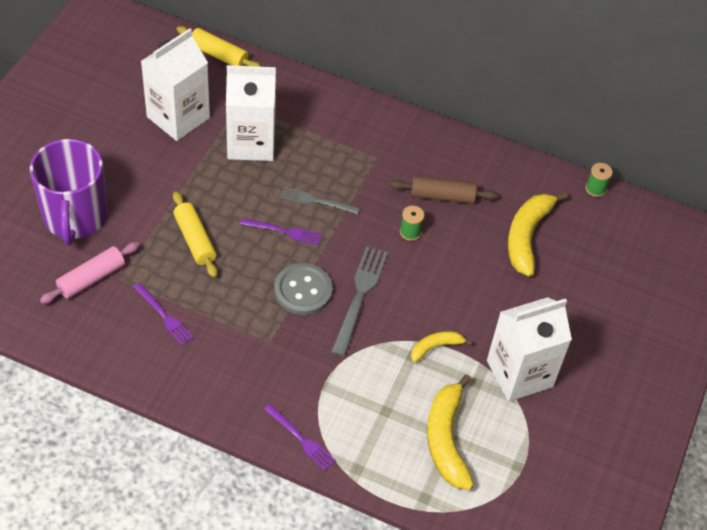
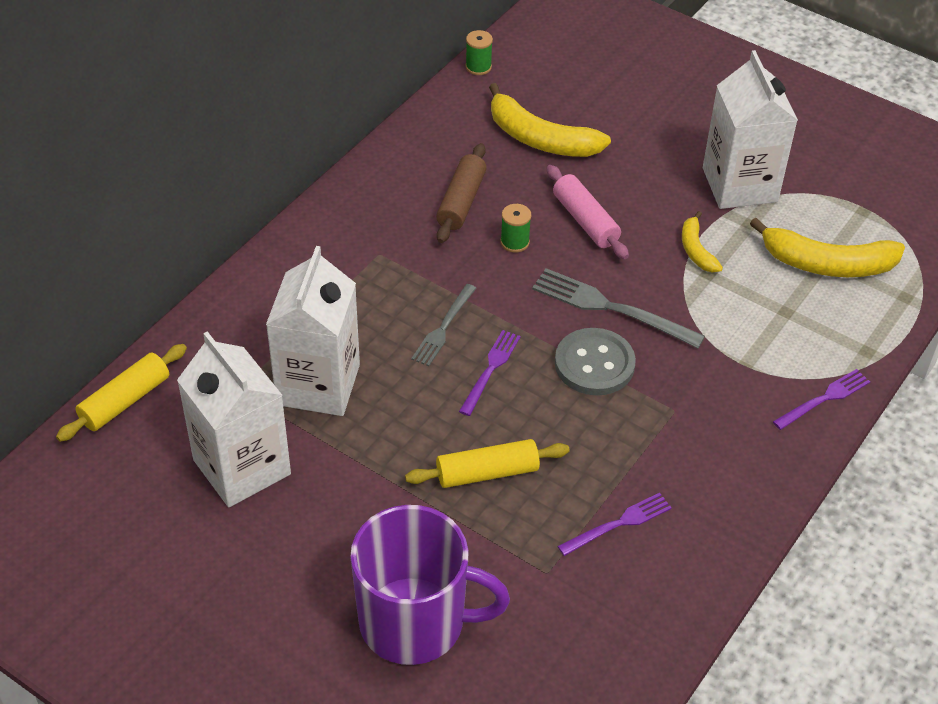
camera: 75 degrees left, 5 degrees down
(91, 278) = (539, 608): pink rolling pin -> pink rolling pin (585, 220)

